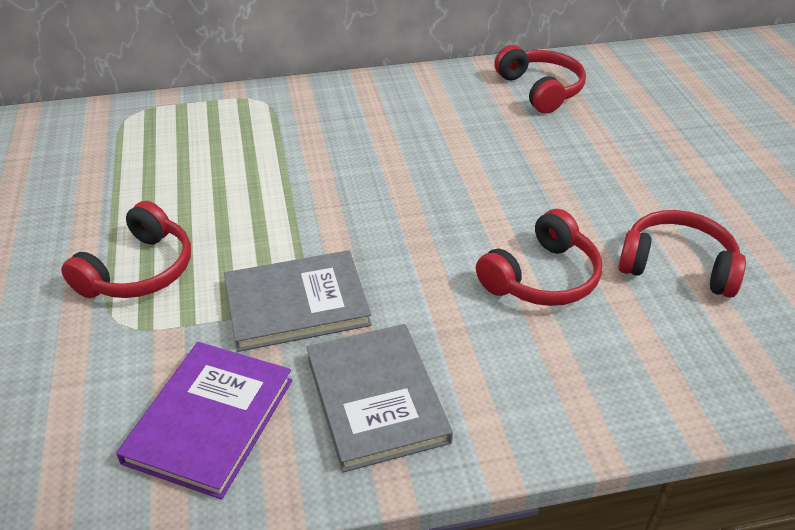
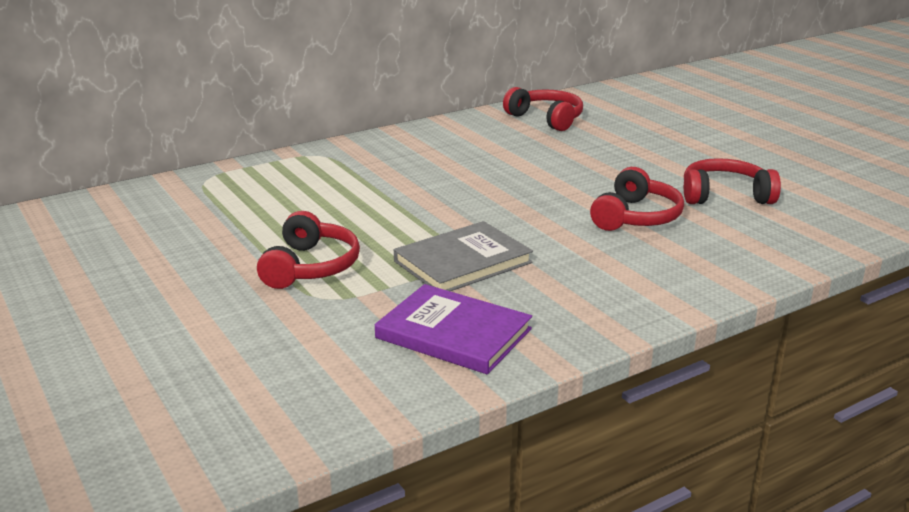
camera: 20 degrees left, 15 degrees down
(210, 420) = (454, 333): purple book -> purple book turned 60 degrees counterclockwise
(376, 398) = (570, 298): grey book -> none

